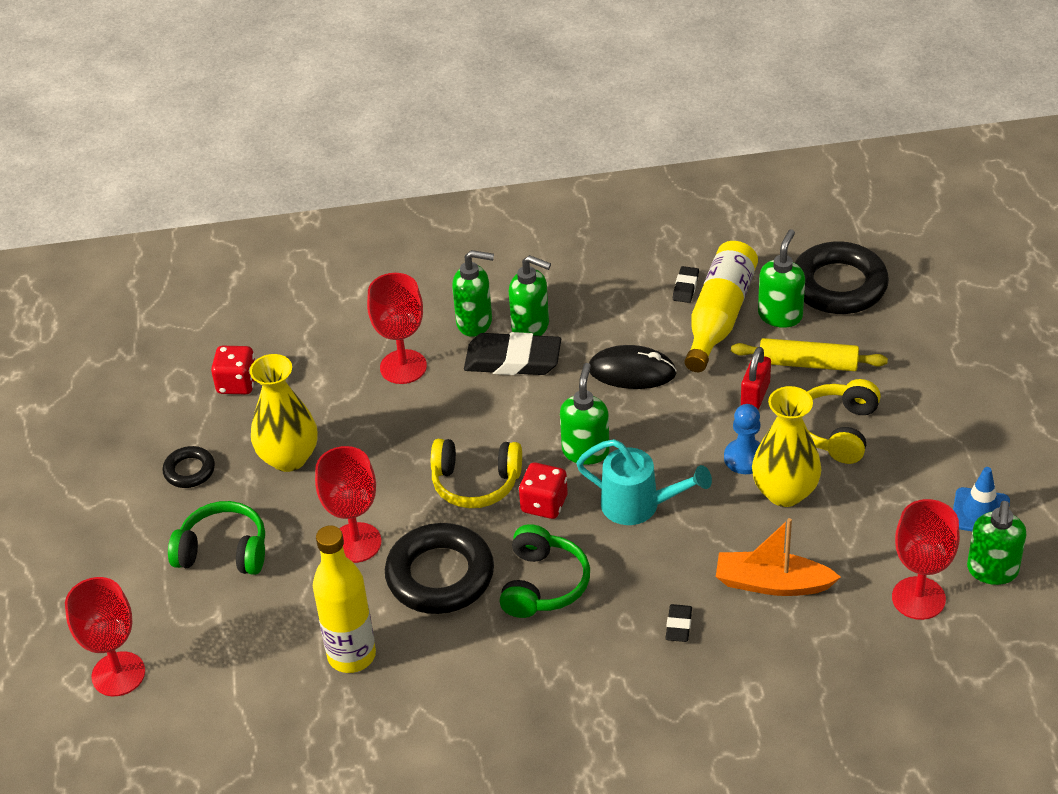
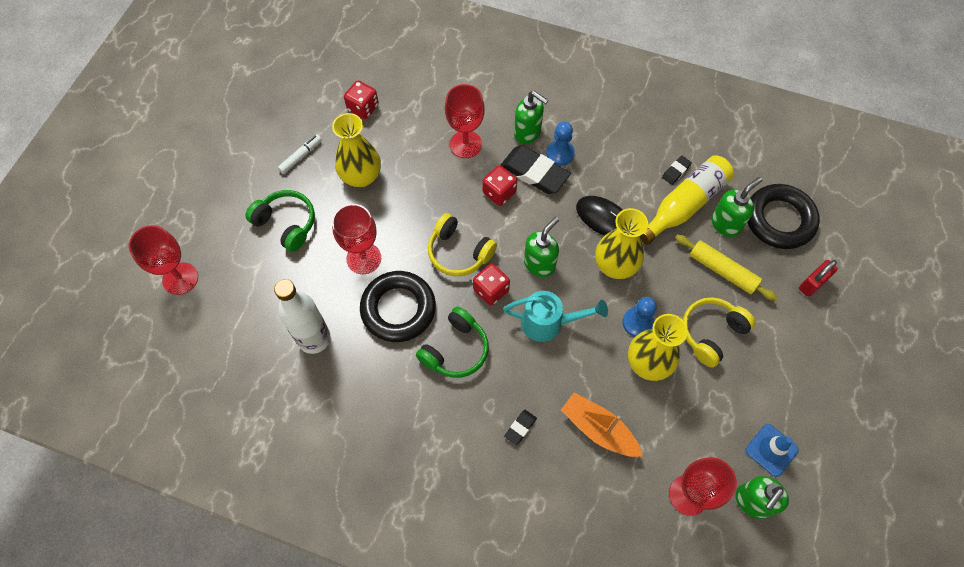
camera: 25 degrees right, 20 degrees up
(189, 471) = (301, 156): black ring -> white marker
(351, 655) = (314, 338): yellow bottle -> white bottle
(483, 399) = (499, 192): none -> red dice
(531, 327) = (560, 153): green soap dispenser -> blue pawn
(639, 506) = (548, 323): turquoise watering can -> turquoise watering can turned 45 degrees counterclockwise
(679, 413) = (615, 266): none -> yellow vase
(755, 395) = (673, 277): red padlock -> red padlock (812, 283)

